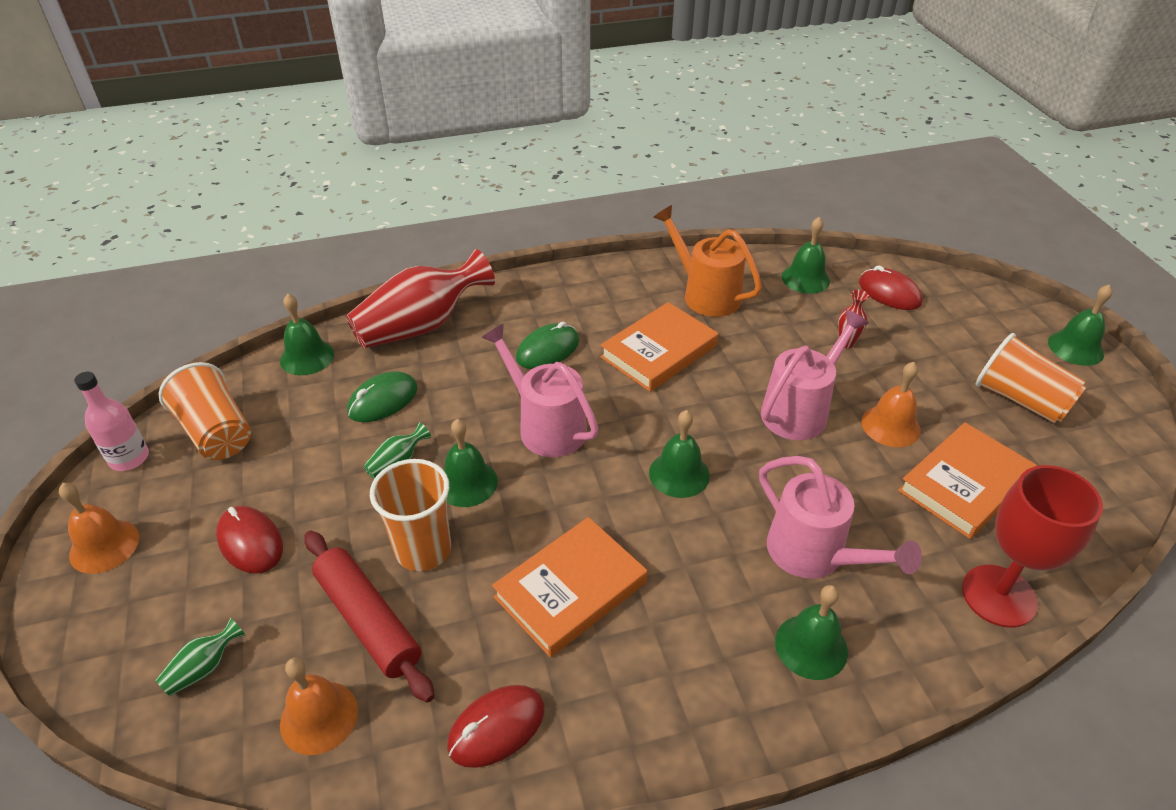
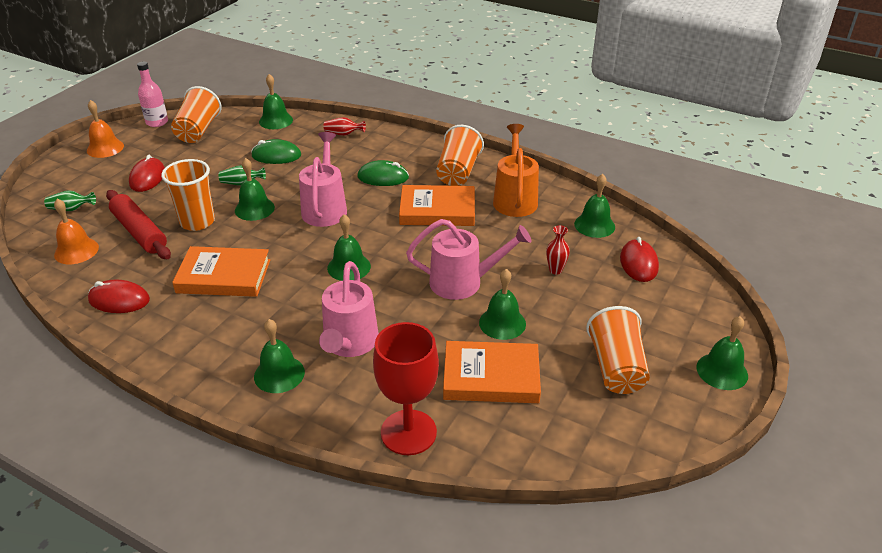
camera: 45 degrees right, 5 degrees down
(368, 621) = (139, 232): red rolling pin -> red rolling pin turned 45 degrees counterclockwise
(421, 326) = (343, 134): red vase -> red vase, size x0.41
(611, 298) = (458, 172): none -> orange cup
(890, 425) = (502, 323): orange bell -> green bell

